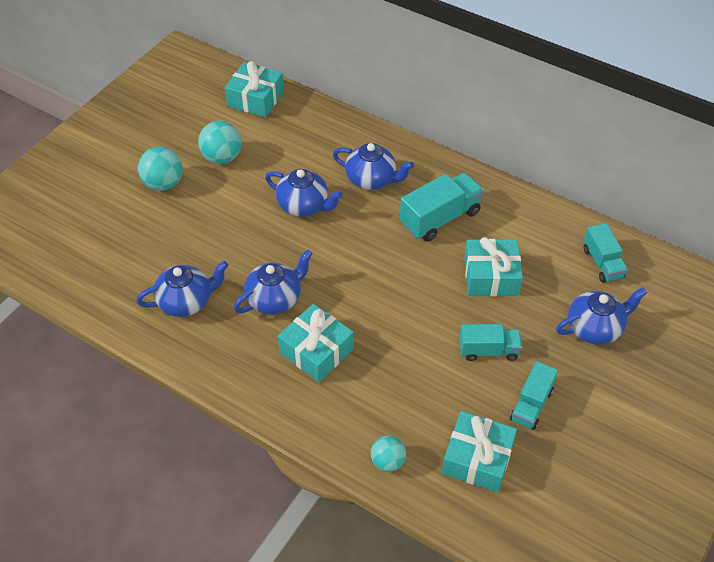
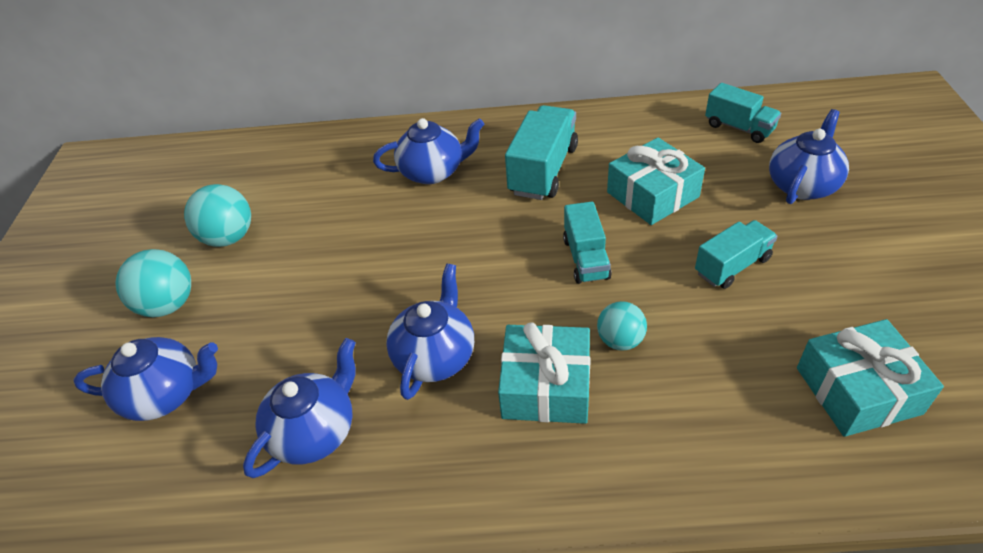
camera: 30 degrees left, 5 degrees down
(255, 99) = (224, 161): turquoise gift -> none
(304, 205) = (378, 235): blue teapot -> blue teapot (165, 394)
(387, 461) = (770, 467): turquoise ball -> turquoise ball (620, 340)
(531, 405) = (837, 294): turquoise truck -> turquoise truck (586, 258)

